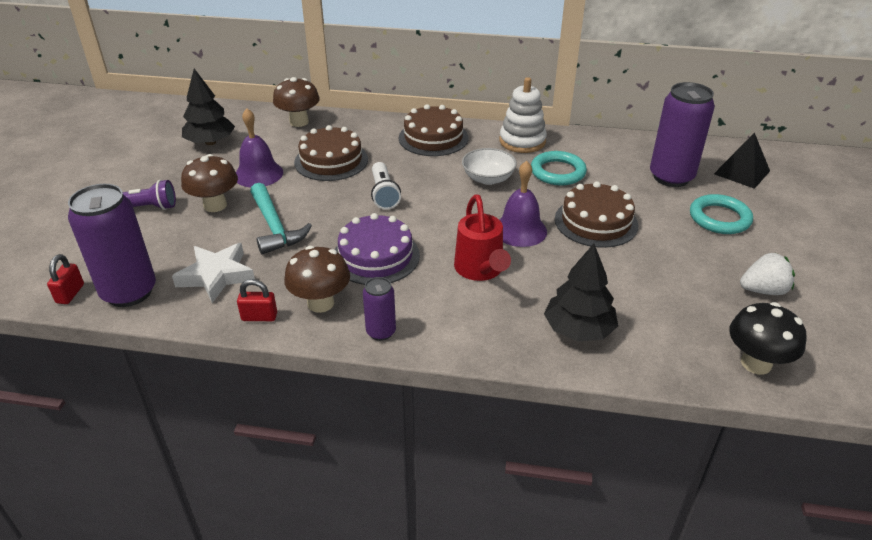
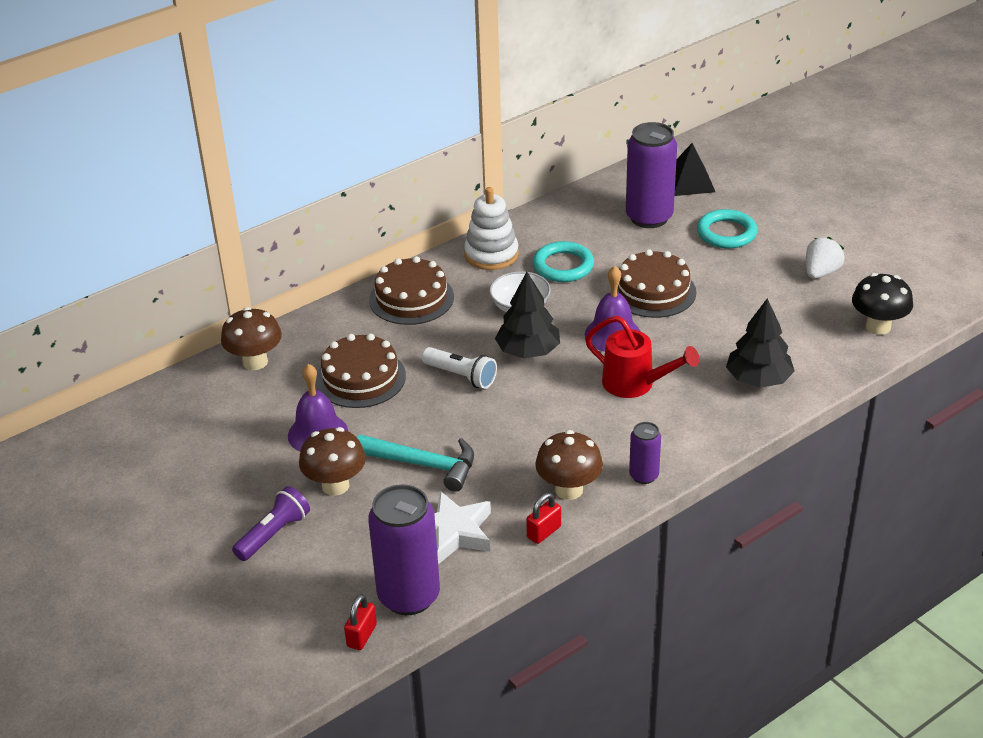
camera: 45 degrees left, 0 degrees up
(70, 294) = (362, 636): red padlock -> red padlock turned 60 degrees clockwise
(210, 142) = (206, 438): black tree -> black tree (528, 351)
(376, 256) = (546, 428): purple cake -> none

